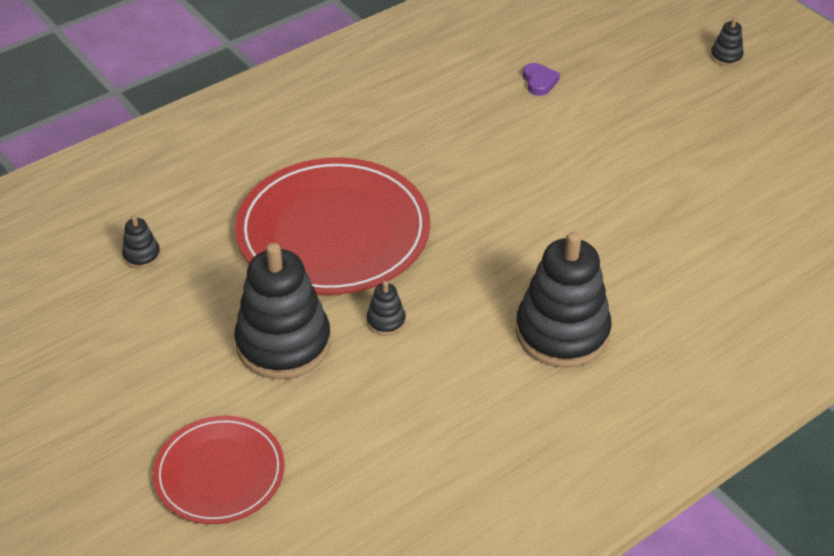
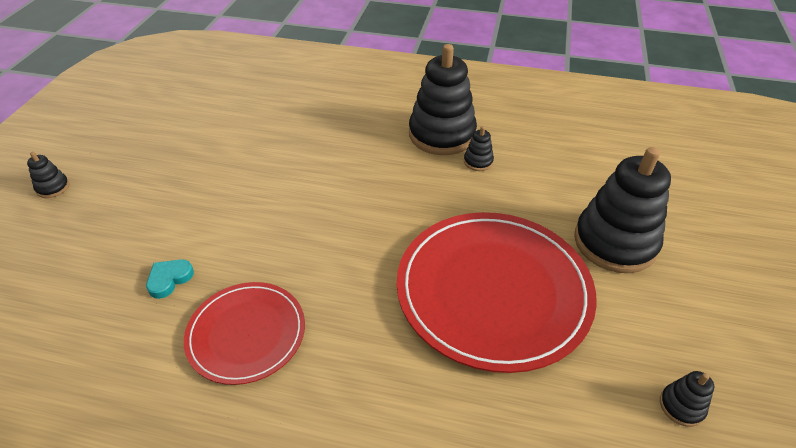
camera: 130 degrees left, 0 degrees up
(219, 473) = (722, 204): red plate -> red plate (246, 334)
(386, 321) = (531, 207): black stacking toy -> black stacking toy (478, 161)
(539, 82) = (169, 279): purple heart -> turquoise heart

